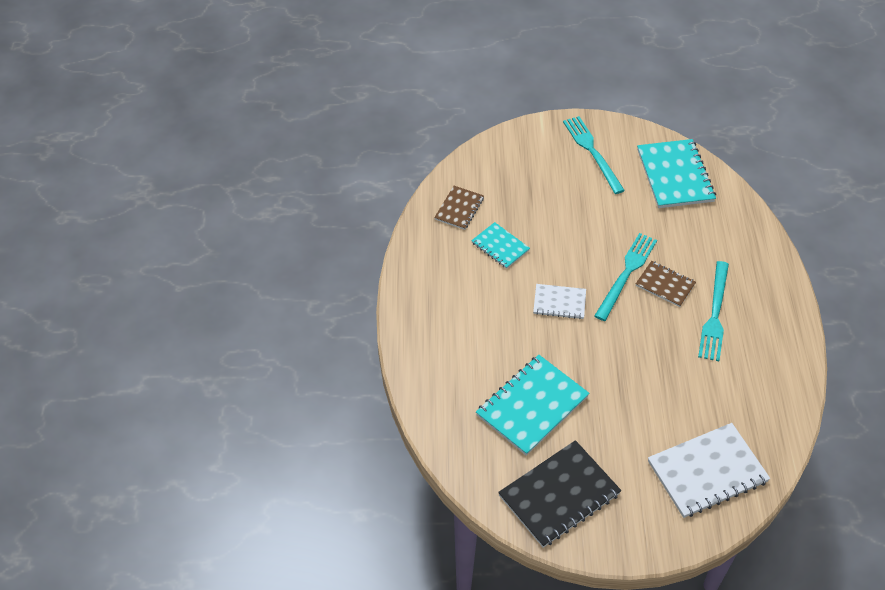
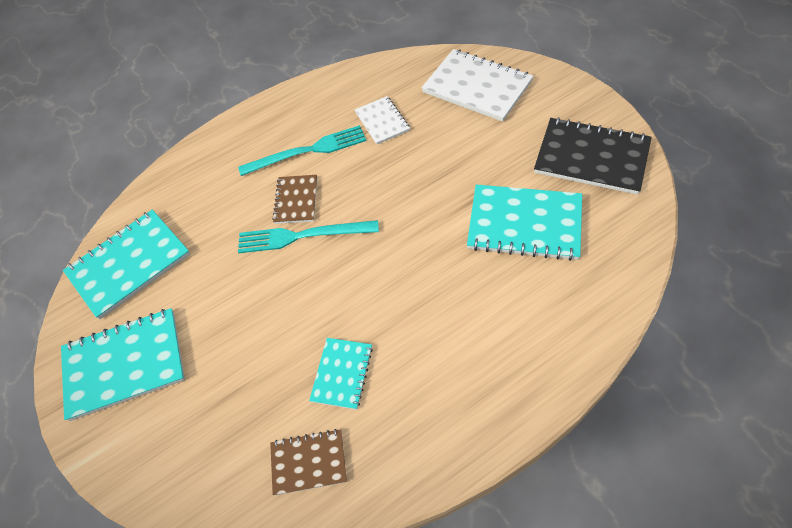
camera: 115 degrees left, 5 degrees up
(559, 302) = (382, 271): white notebook -> white notebook (382, 121)
(592, 152) = (124, 364): turquoise fork -> turquoise notebook

